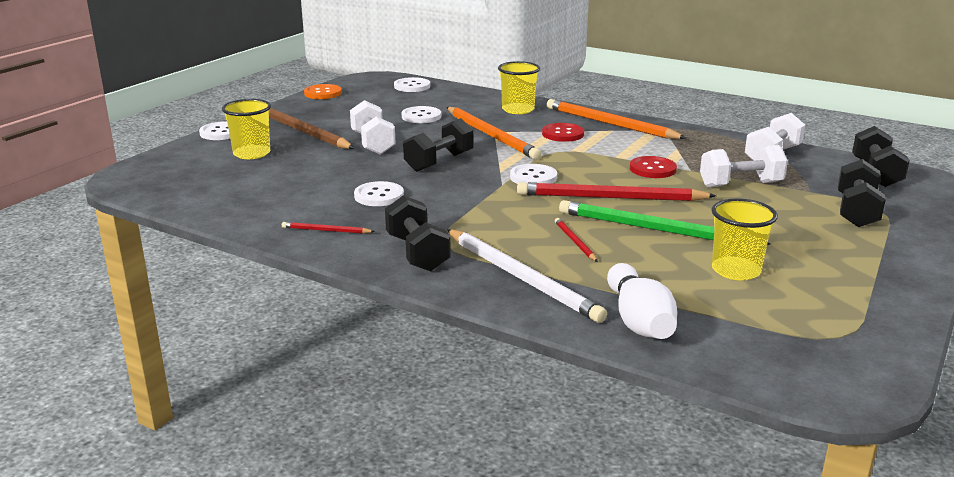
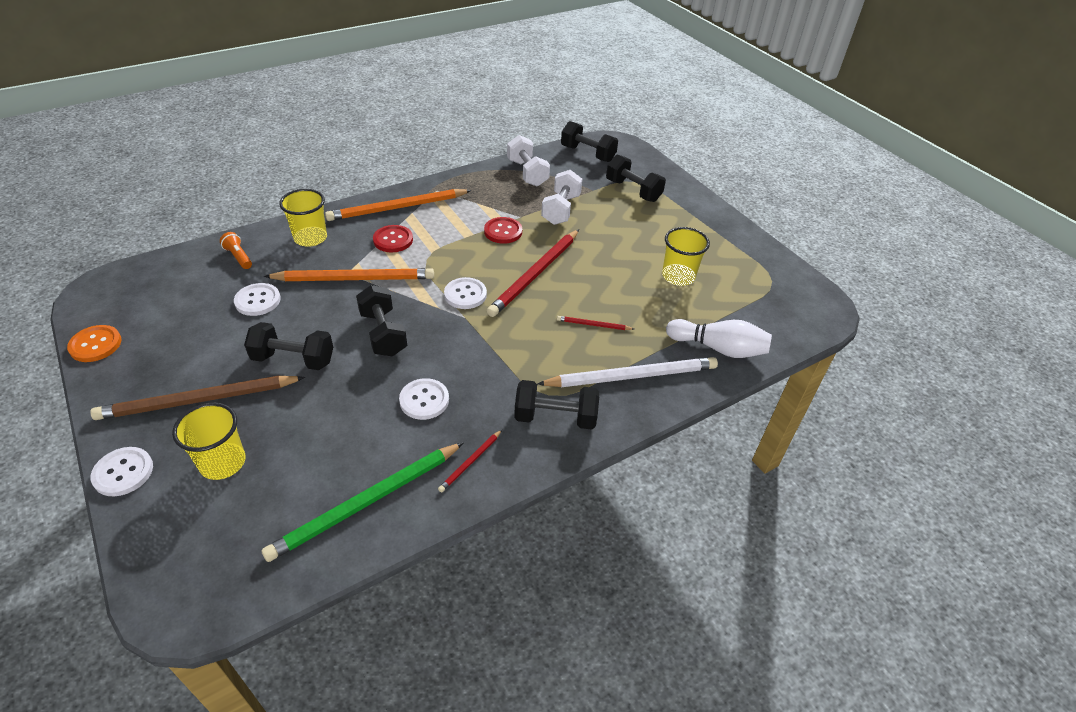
camera: 65 degrees left, 20 degrees up
(373, 143) = (293, 359): white dumbbell -> black dumbbell
(412, 86) = (163, 273): white button -> none
(461, 98) = (239, 257): none -> orange flashlight
(654, 229) = (600, 280): green pencil -> green pencil (366, 502)

